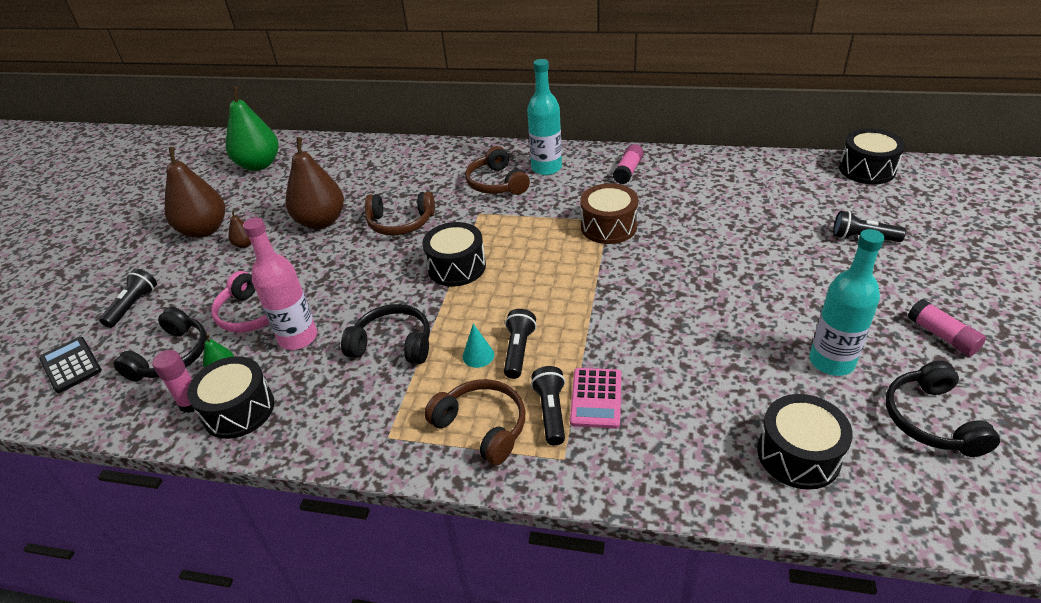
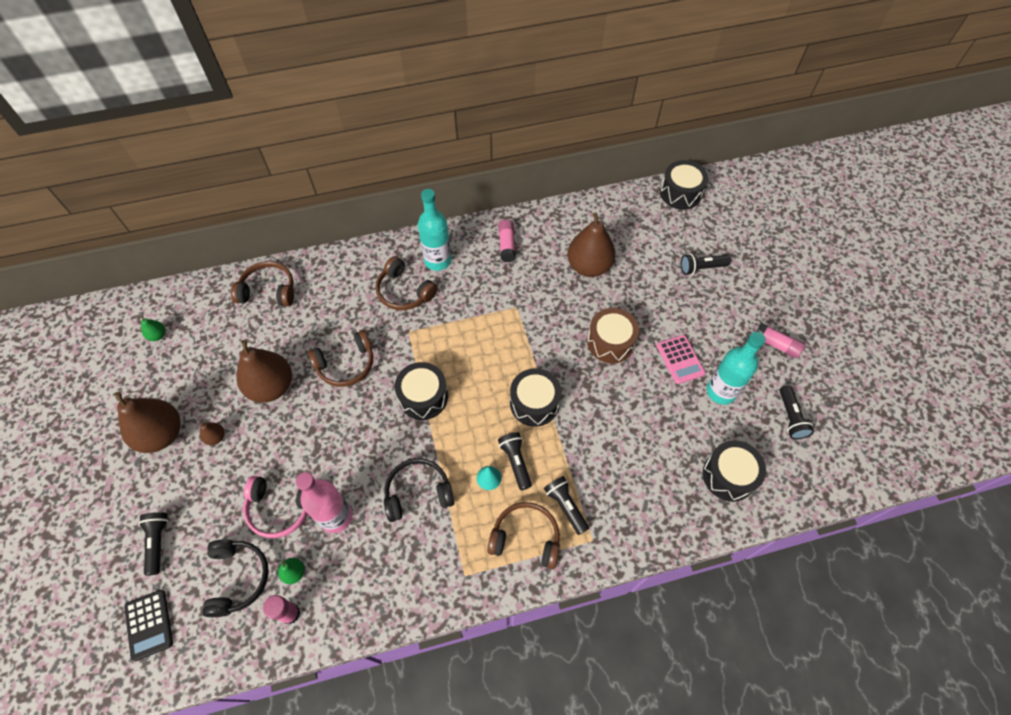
camera: 30 degrees left, 20 degrees up
(71, 365) = (149, 624): black calculator -> black calculator turned 135 degrees counterclockwise
(239, 410) = (334, 602): black drum -> black drum (534, 403)
(259, 165) = (158, 335): green pear -> green pear, size x0.43
(373, 156) = (268, 290): none -> brown headphones
(596, 398) = (589, 482): pink calculator -> pink calculator (680, 359)
(608, 226) = (521, 313): brown drum -> brown drum (610, 342)
(713, 206) = (589, 266): none -> brown pear
(931, 420) = (790, 417): black headphones -> black flashlight

